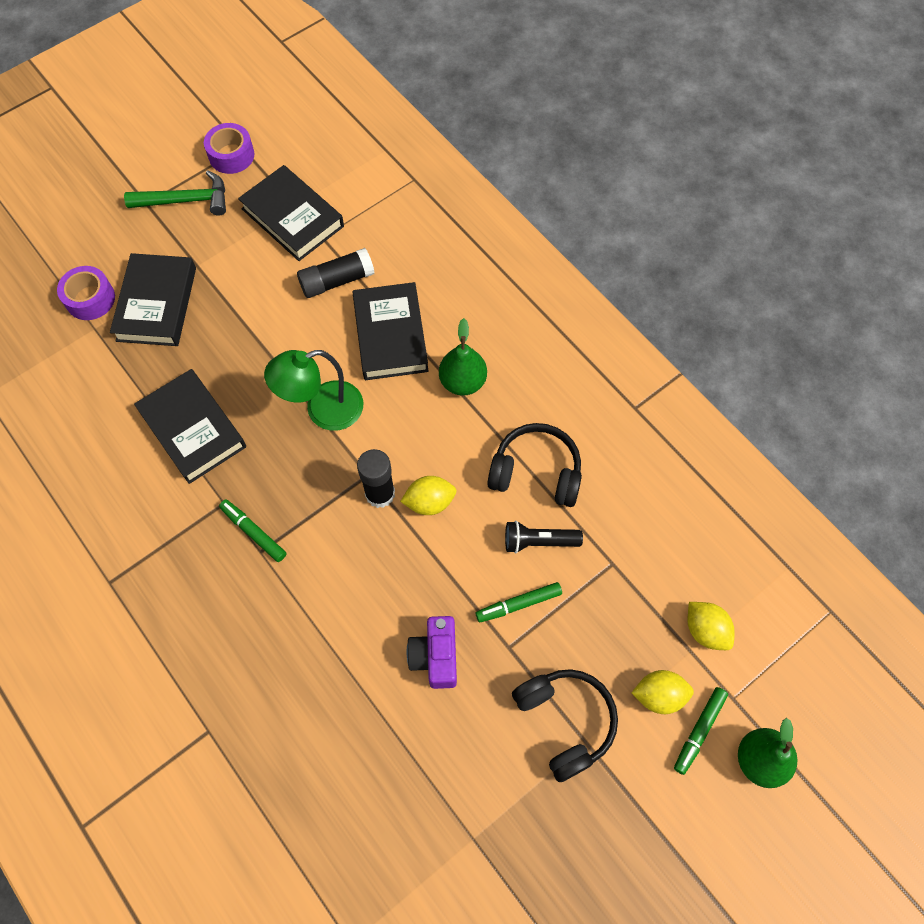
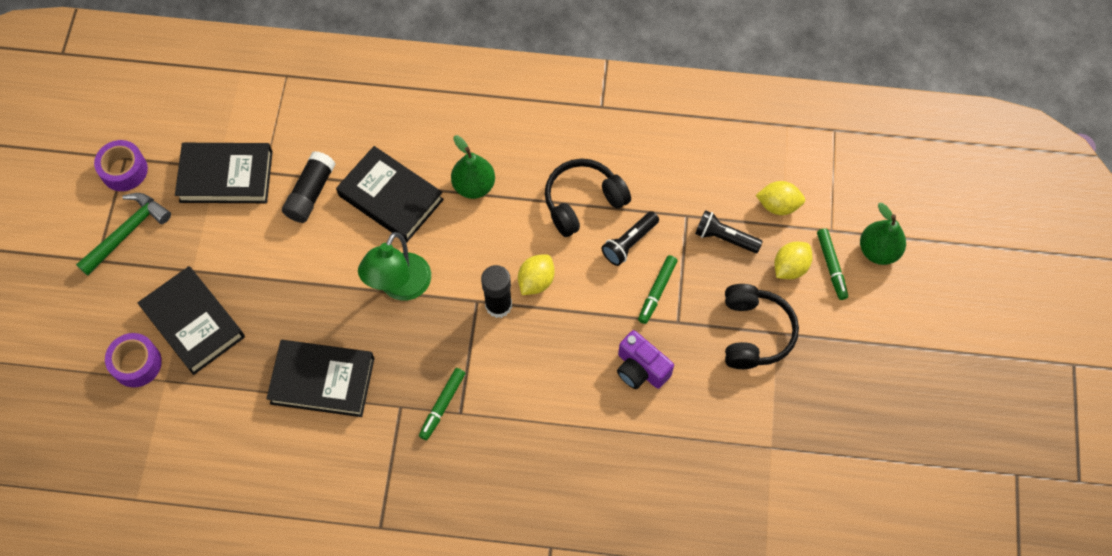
camera: 45 degrees left, 0 degrees up
(254, 532) = (442, 405): green marker -> green marker turned 60 degrees counterclockwise
(565, 721) = (754, 333): black headphones -> black headphones turned 75 degrees clockwise
(626, 613) = (724, 238): none -> black flashlight

